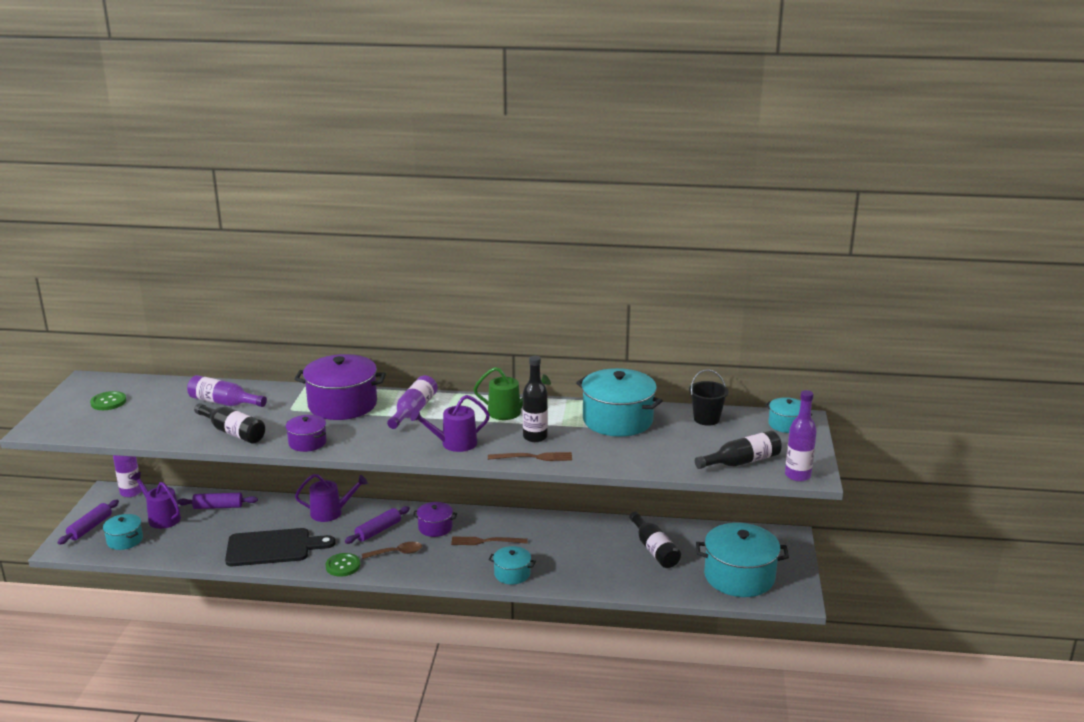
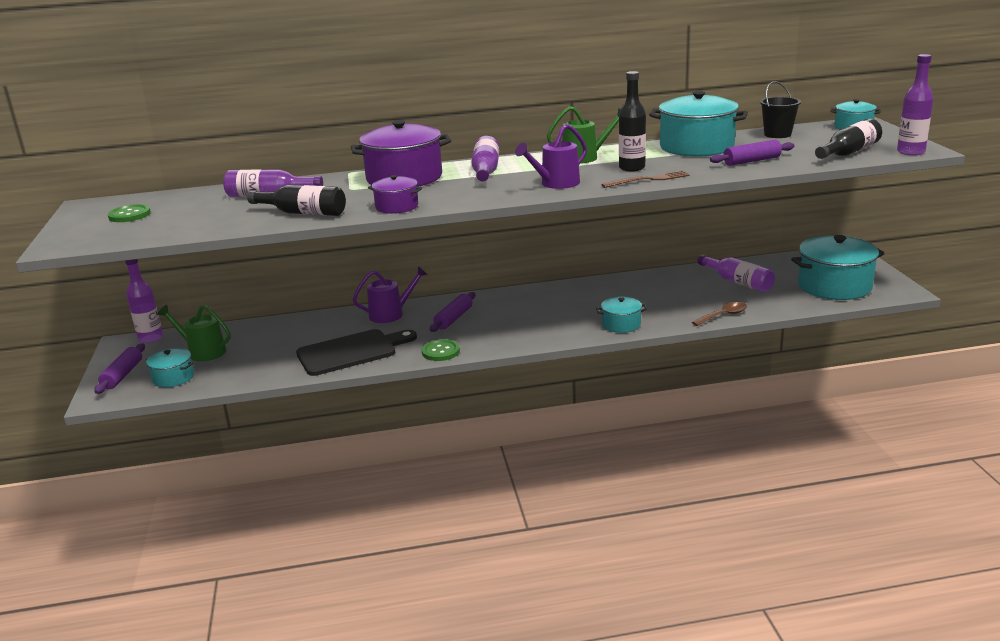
camera: 15 degrees left, 0 degrees up
(161, 518) = (203, 352): purple watering can -> green watering can
(218, 507) = (262, 332): purple rolling pin -> purple rolling pin (752, 161)
(396, 553) = (488, 331): brown spoon -> brown spoon (723, 315)
(435, 527) = (510, 305): purple pot -> none
(486, 541) = (571, 306): brown fork -> none
(654, 549) = (738, 282): black bottle -> purple bottle

